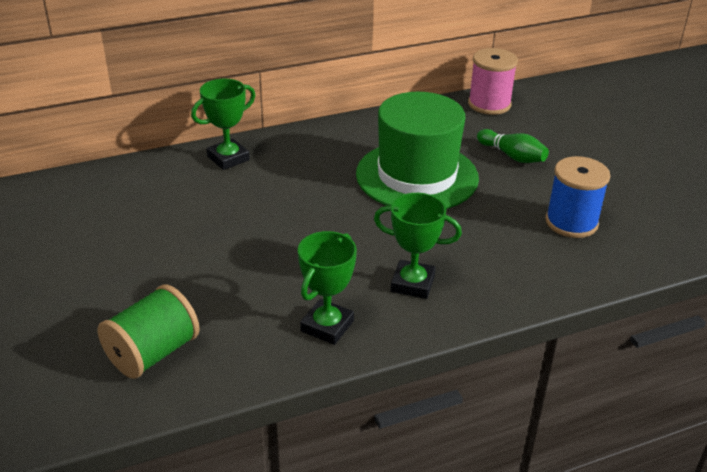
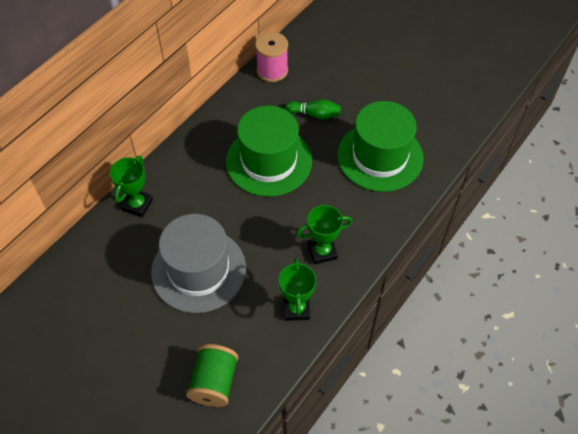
camera: 30 degrees left, 20 degrees up
(240, 239) = (198, 270): none -> grey hat
(571, 222) = (380, 156): blue spool -> green hat

